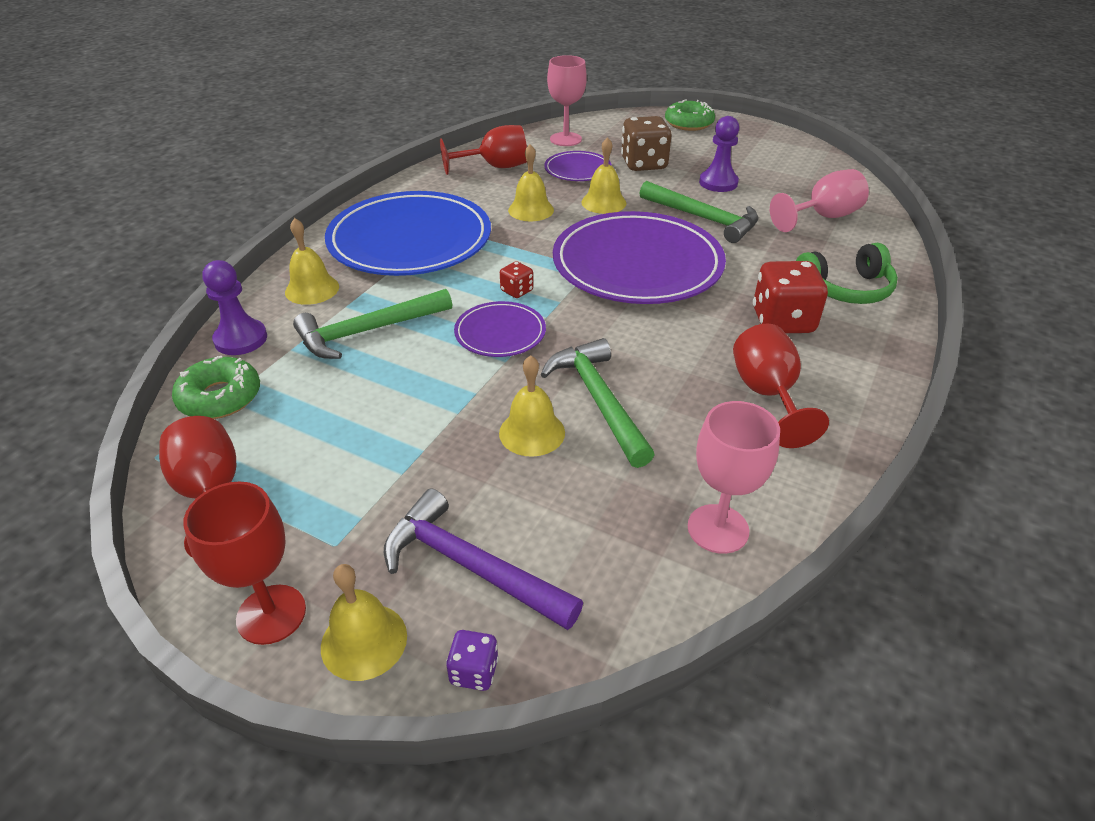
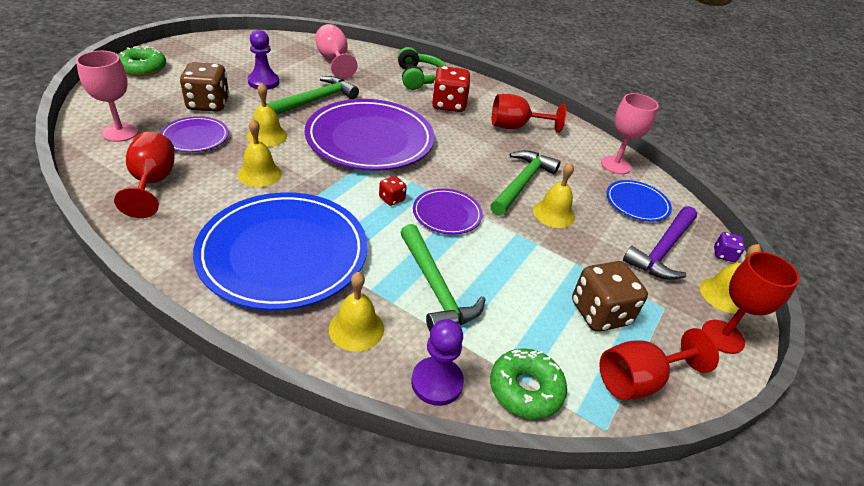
camera: 90 degrees left, 0 degrees up
(326, 468) = (600, 313): none -> brown dice
(599, 400) = (522, 183): green hammer -> green hammer turned 135 degrees clockwise
(599, 547) = (637, 203): none -> blue plate

